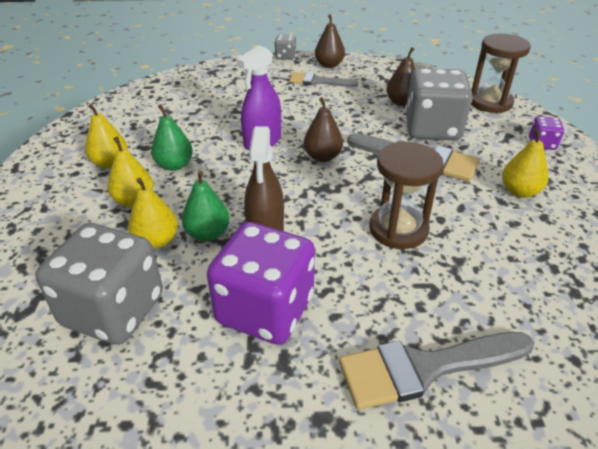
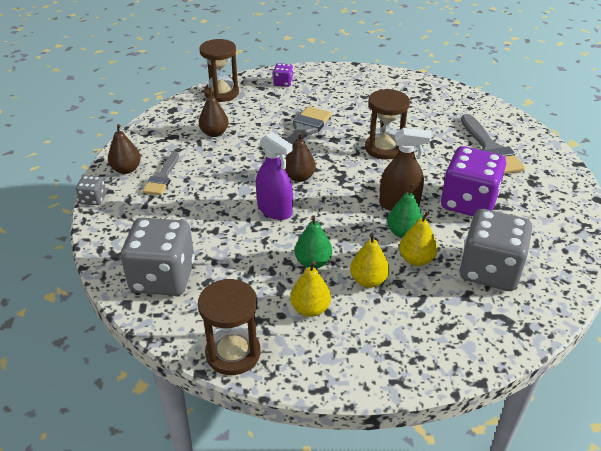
camera: 90 degrees left, 0 degrees up
(79, 126) = (233, 353): none -> brown hourglass
(432, 129) = (259, 123): grey dice -> grey dice (163, 277)
(519, 191) = (339, 100): yellow pear -> none

